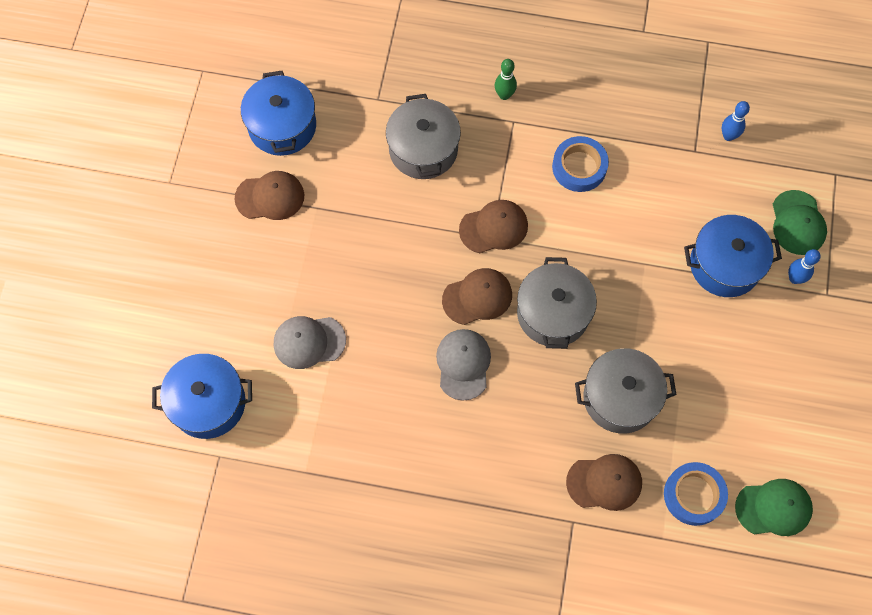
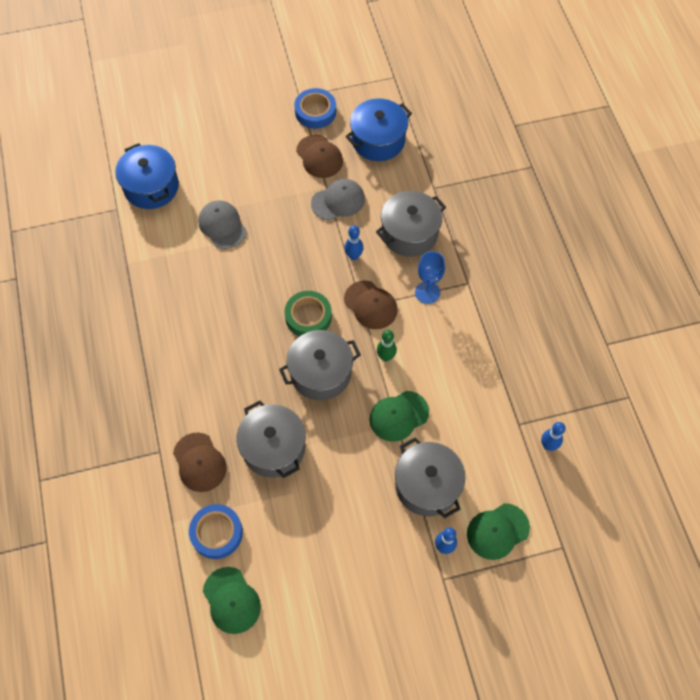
camera: 65 degrees right, 5 degrees down
(423, 218) = (353, 256): none -> blue bowling pin
(463, 364) = (250, 328): grey cap -> grey cap (338, 201)
(477, 297) = (308, 317): brown cap -> green tape
(504, 95) = (487, 268): green bowling pin -> green bowling pin (386, 357)
(506, 165) = (427, 292): none -> blue goblet
(579, 167) = (454, 344): blue tape -> blue tape (315, 112)
(637, 258) = (398, 416): none -> green cap
(725, 265) = (427, 485): blue pot -> grey pot

